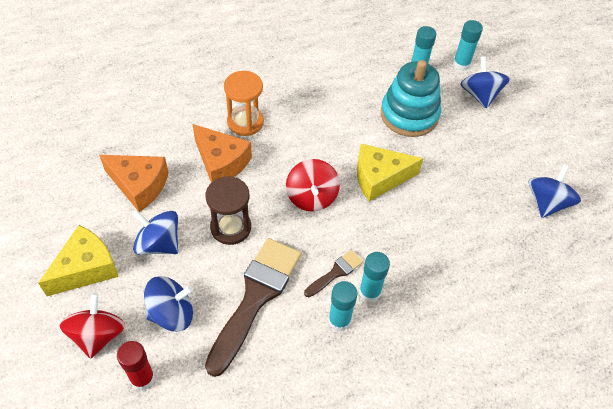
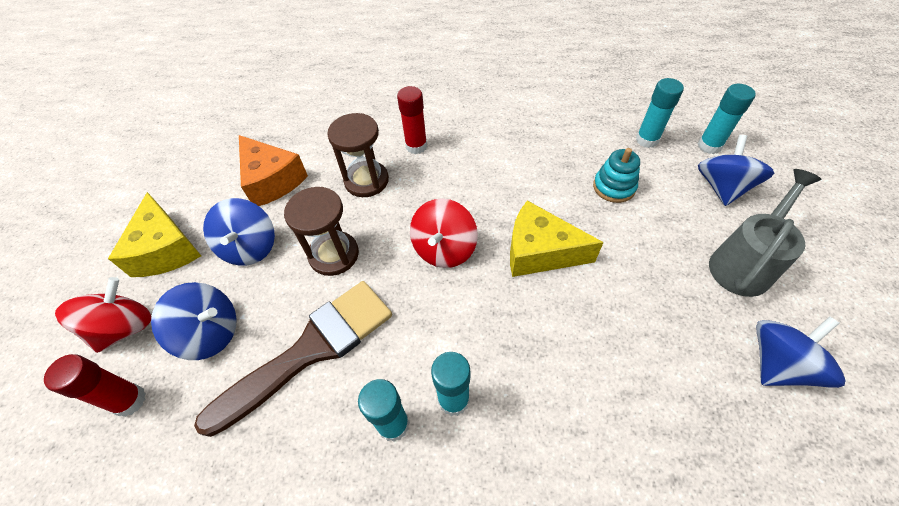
camera: 30 degrees right, 0 degrees up
(86, 268) = (166, 249): yellow cheese -> yellow cheese turned 90 degrees clockwise
(159, 244) = (250, 247): blue spinning top -> blue spinning top turned 150 degrees counterclockwise
(221, 162) = (366, 181): orange cheese -> brown hourglass
(245, 122) = (416, 146): orange hourglass -> red glue stick
(336, 272) = (423, 355): brown brush -> none
(409, 115) = (614, 187): turquoise stacking toy -> turquoise stacking toy, size x0.55
(509, 146) = (743, 264): none -> grey watering can

